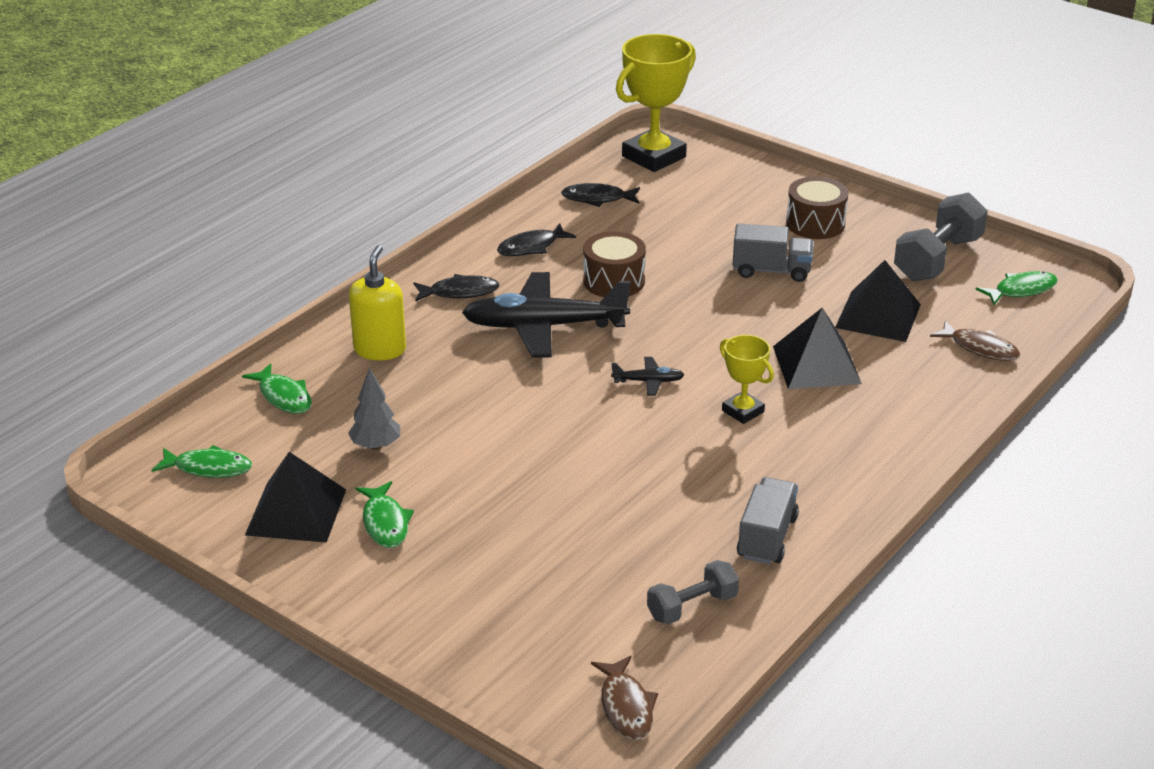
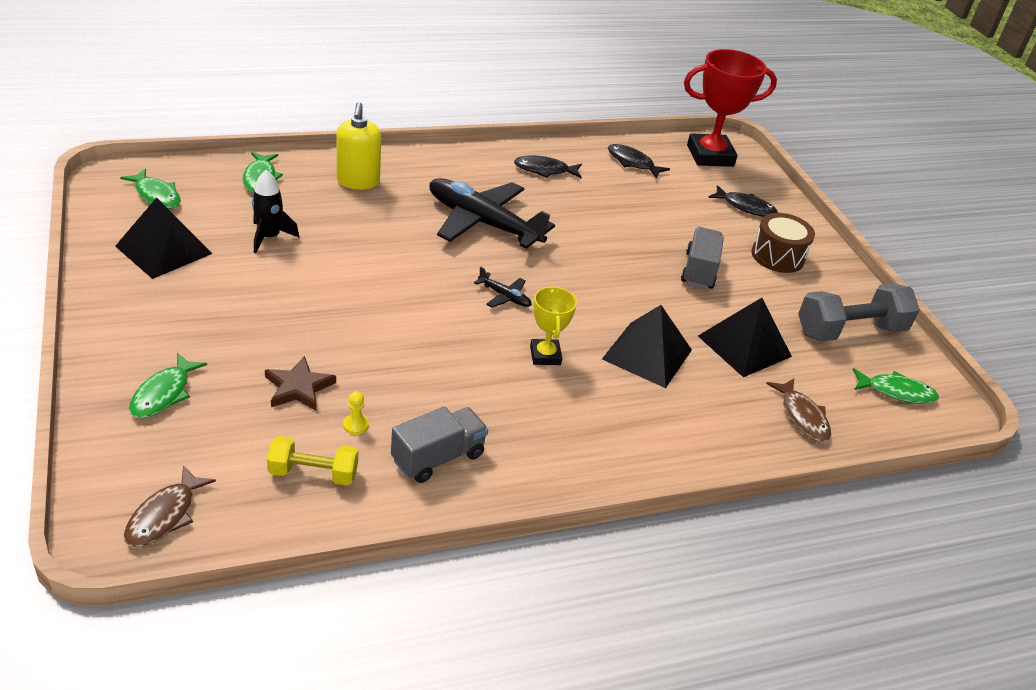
camera: 30 degrees right, 5 degrees up
(376, 446) = (269, 237): grey tree -> black rocket
(380, 349) = (358, 181): yellow soap dispenser -> yellow soap dispenser turned 135 degrees clockwise
(385, 523) = (203, 288): green fish -> green fish (164, 394)
(459, 292) = (457, 174): black fish -> black fish (745, 207)
(588, 553) = (298, 388): none -> brown star
(614, 281) = (572, 219): brown drum -> none
(654, 157) = (710, 156): yellow trophy -> red trophy
(673, 553) = (355, 425): none -> yellow pawn
(692, 607) = (313, 473): grey dumbbell -> yellow dumbbell
(771, 271) = (699, 271): grey truck -> grey truck turned 120 degrees counterclockwise

